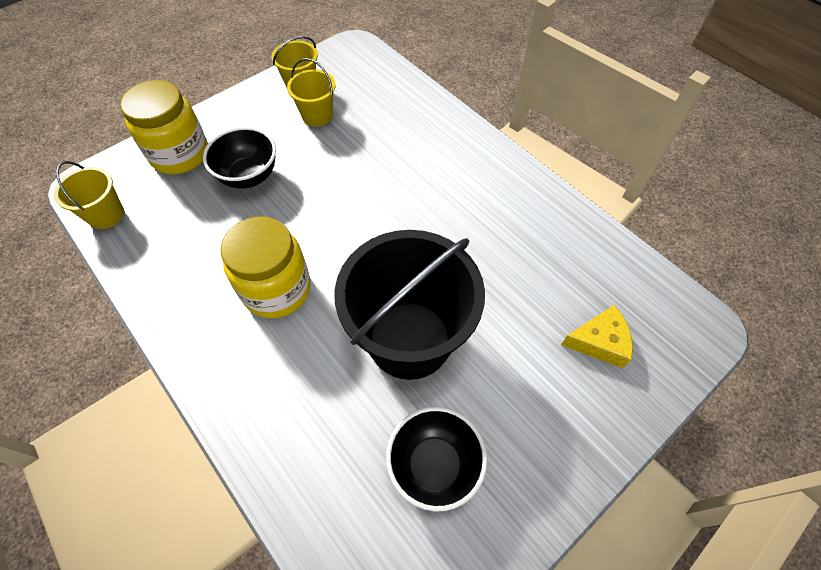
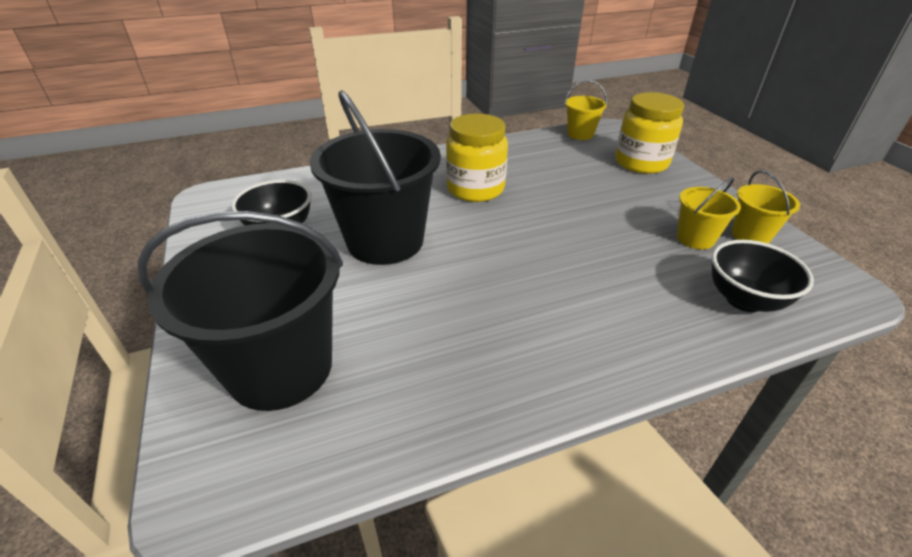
camera: 110 degrees right, 20 degrees down
(249, 176) = (606, 190): black bowl -> black bowl (744, 300)
(599, 342) = (280, 368): yellow cheese -> black bucket

